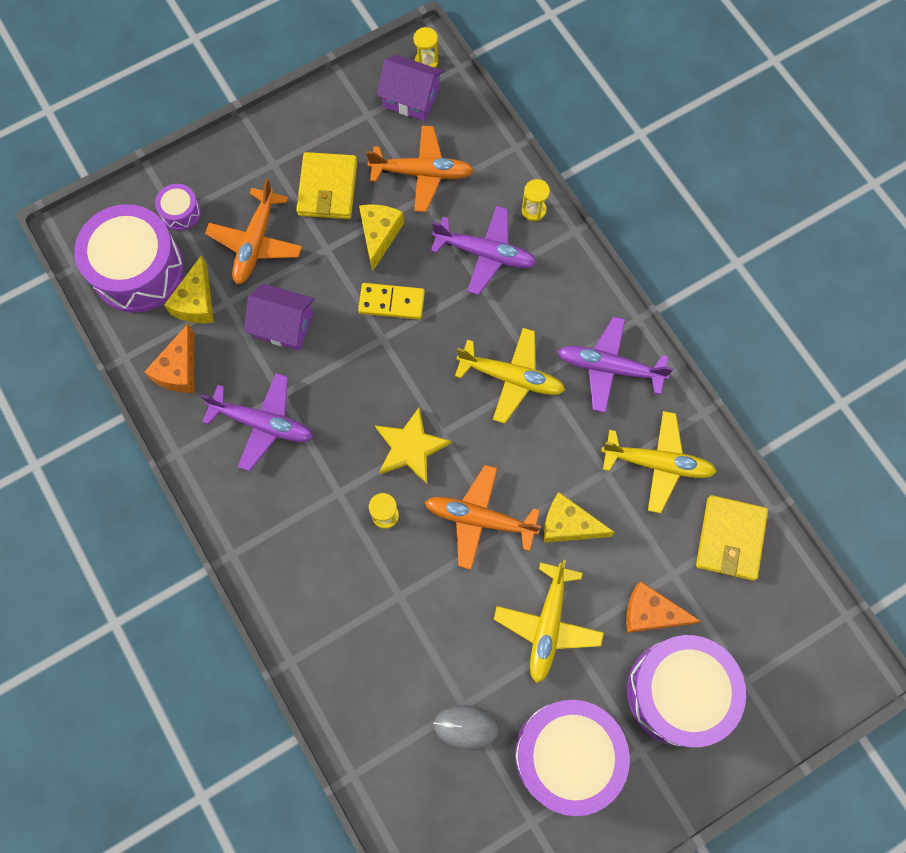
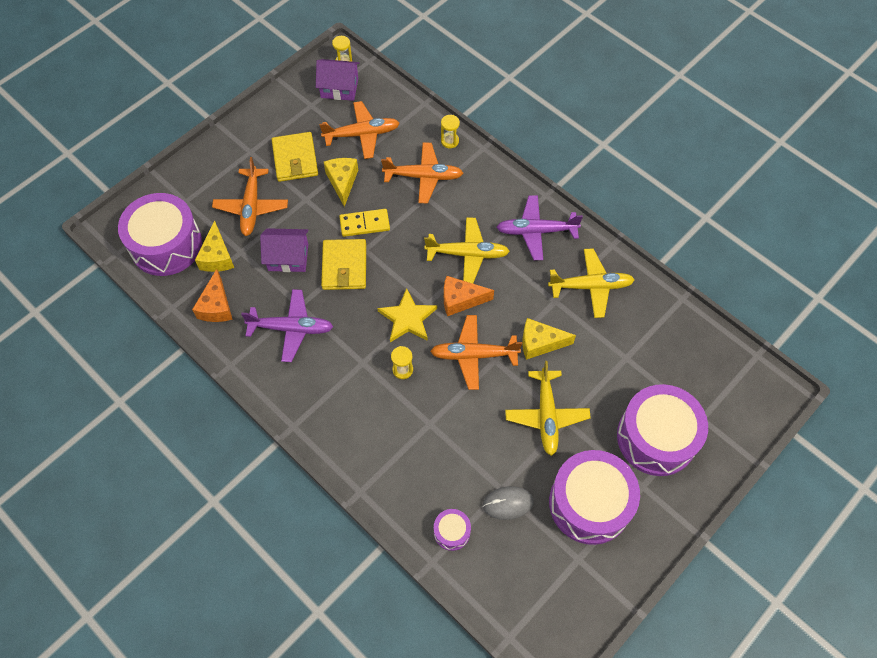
camera: 15 degrees left, 10 degrees down
(181, 212) = (189, 199): purple drum -> purple drum (452, 532)
(485, 253) = (423, 177): purple plane -> orange plane
(651, 613) = (618, 388): orange cheese -> orange cheese (460, 300)
(730, 539) = (659, 324): yellow wallet -> yellow wallet (344, 266)

